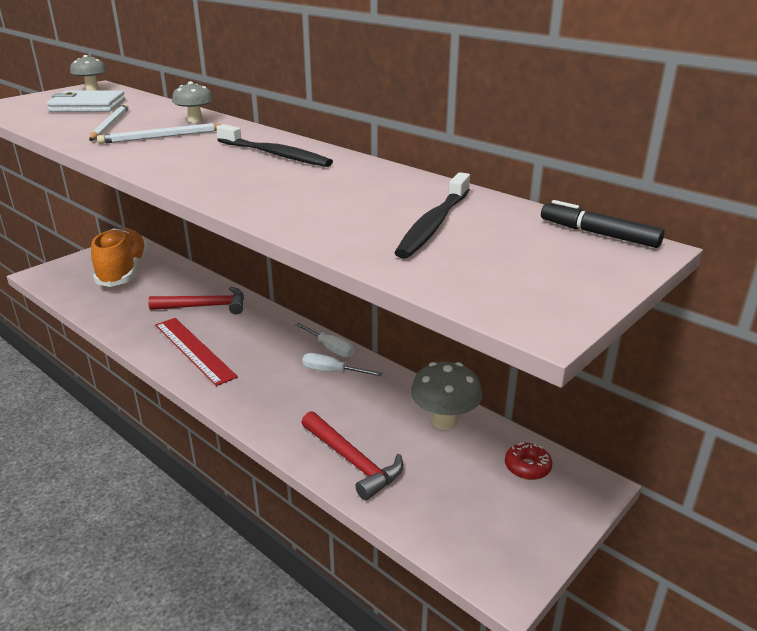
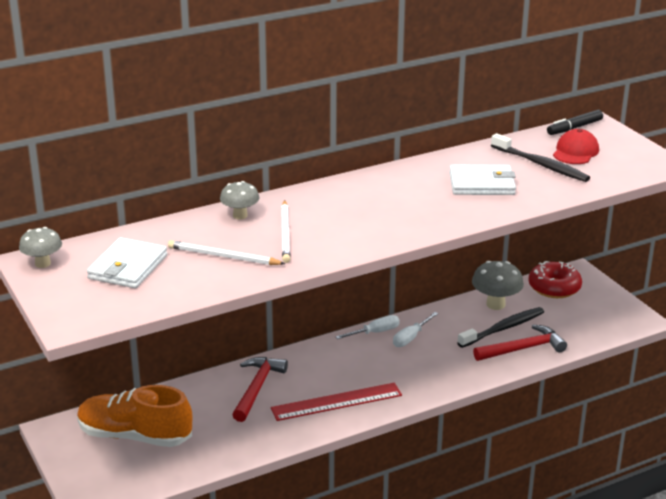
camera: 70 degrees left, 0 degrees up
(275, 155) = (372, 193): black toothbrush -> black toothbrush (503, 328)
(339, 198) = (482, 184): none -> white wallet
(507, 242) = (575, 152): none -> red cap
(527, 467) = (554, 287): red donut -> red donut, size x1.72

